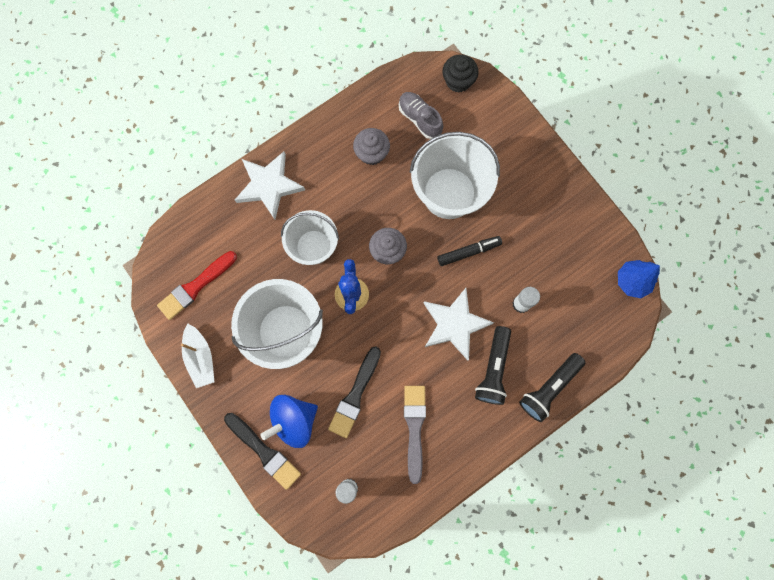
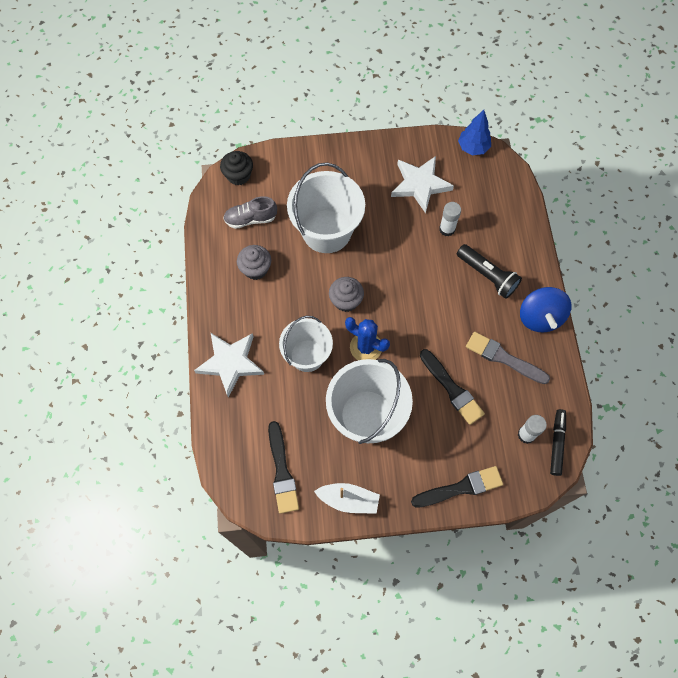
camera: 60 degrees left, 10 degrees down
(196, 286) = (282, 471): red brush -> black brush
(294, 420) = (447, 449): blue spinning top -> blue spinning top (540, 317)
(454, 324) = (436, 284): white star -> white star (420, 185)
(468, 252) = (383, 243): black marker -> black marker (556, 443)
(549, 388) = (523, 245): black flashlight -> none

